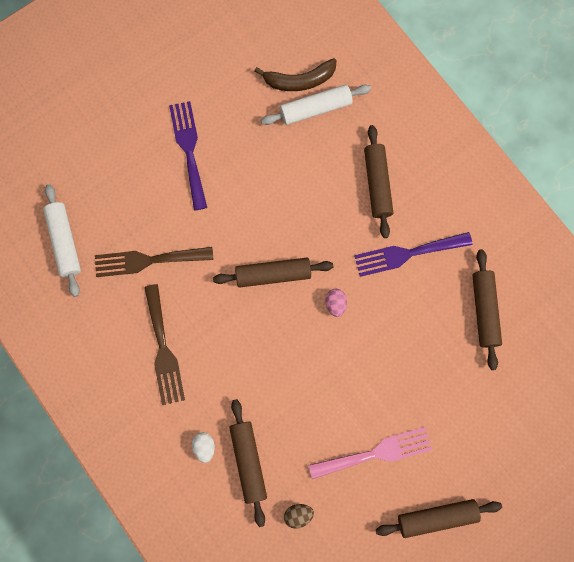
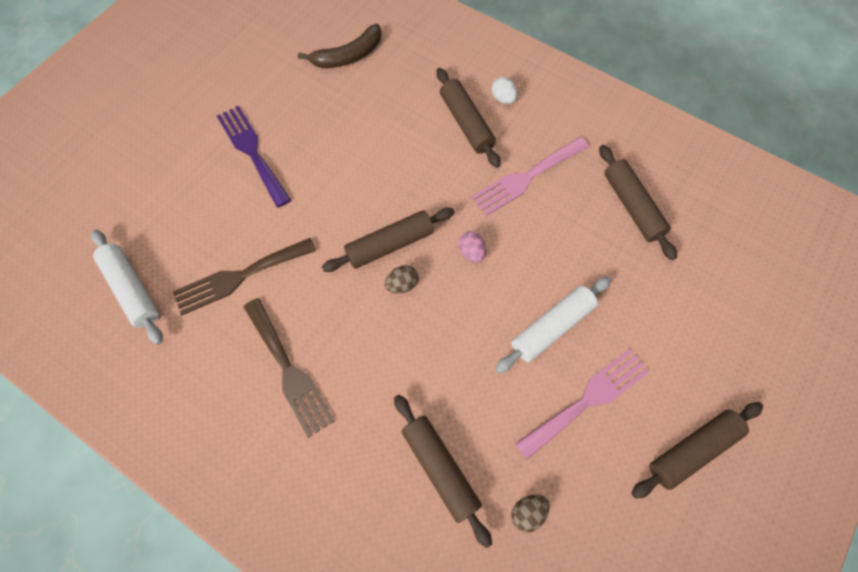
camera: 20 degrees left, 10 degrees down
(204, 447) = (378, 470): white egg -> white egg (503, 98)
(271, 312) = (402, 284): none -> brown egg
(315, 109) = (374, 75): white rolling pin -> white rolling pin (552, 327)
(407, 254) = (526, 178): purple fork -> pink fork

